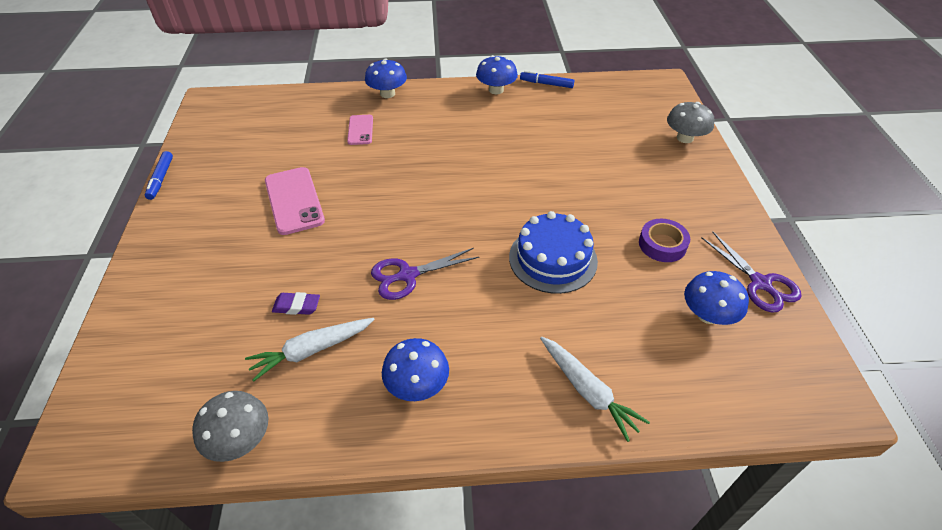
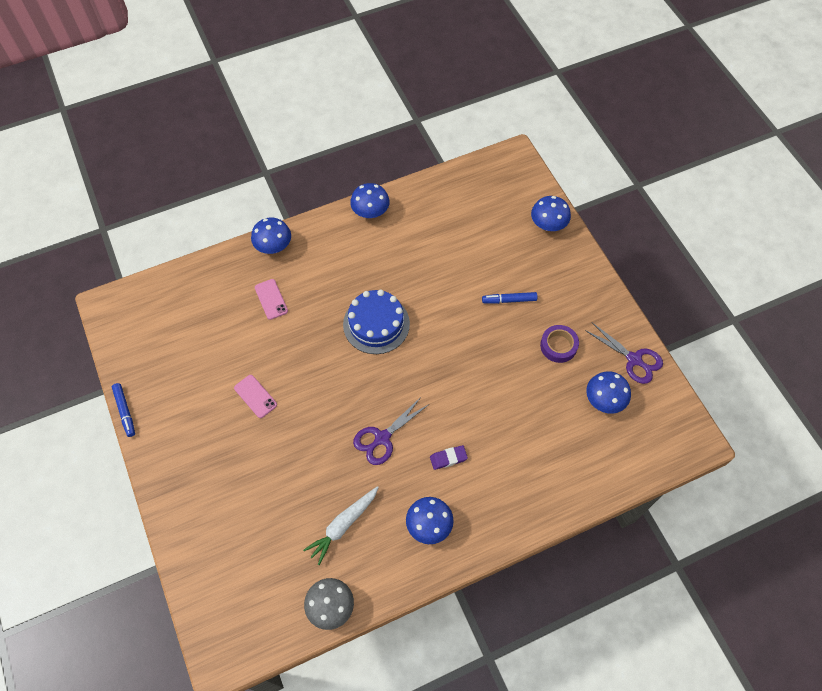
camera: 20 degrees left, 15 degrees up
(294, 200) = (255, 396): pink phone -> pink phone, size x0.59
(297, 306) = (312, 493): purple eraser -> purple eraser (448, 458)
(546, 84) = (412, 190): blue marker -> blue marker (509, 300)
(553, 259) = (483, 386): blue cake -> blue cake (376, 324)
(587, 391) = (542, 489): white carrot -> none
(685, 138) = (548, 224): grey mushroom -> blue mushroom

